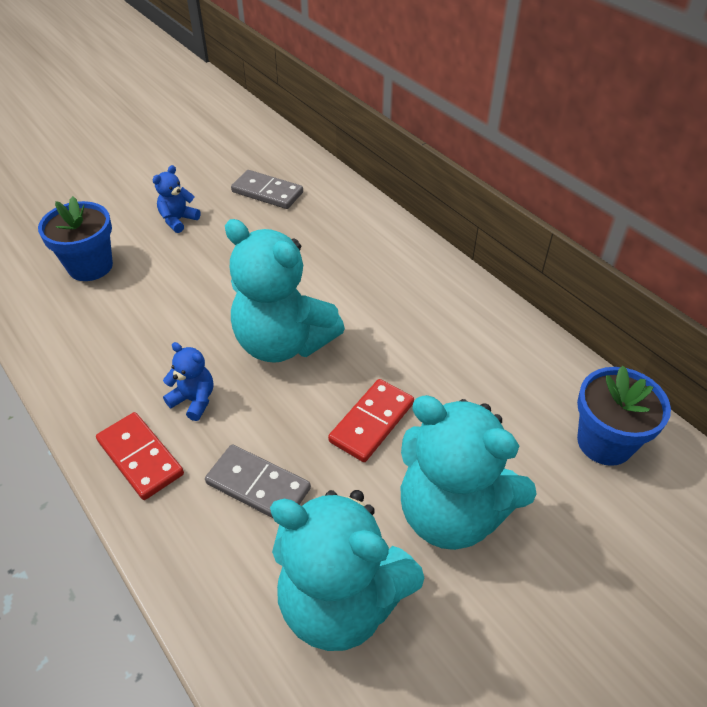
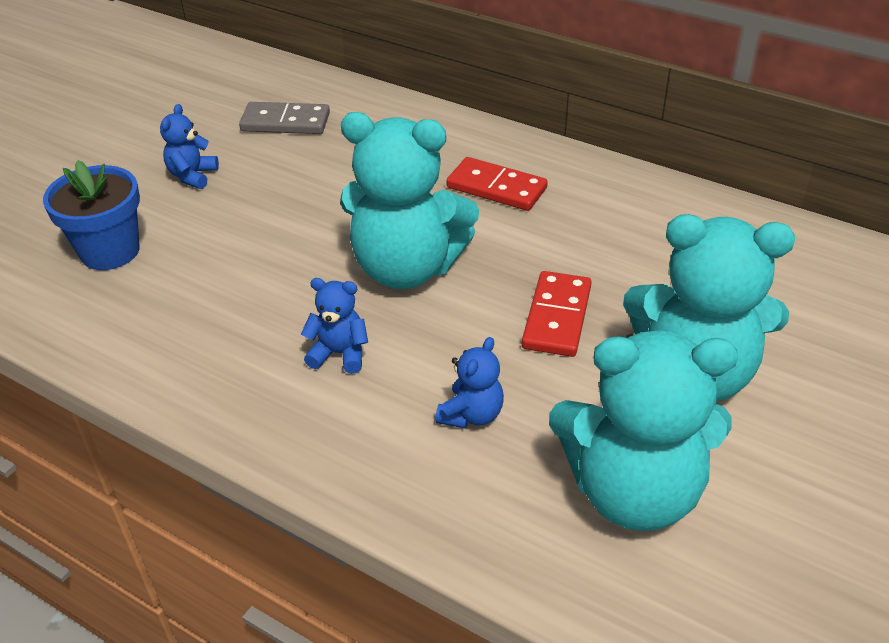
camera: 20 degrees left, 5 degrees down
(140, 458) = (313, 429): red domino -> red domino (496, 188)
(258, 486) = (471, 414): grey domino -> blue teddy bear
(604, 442) = (802, 267): blue flower pot -> none

